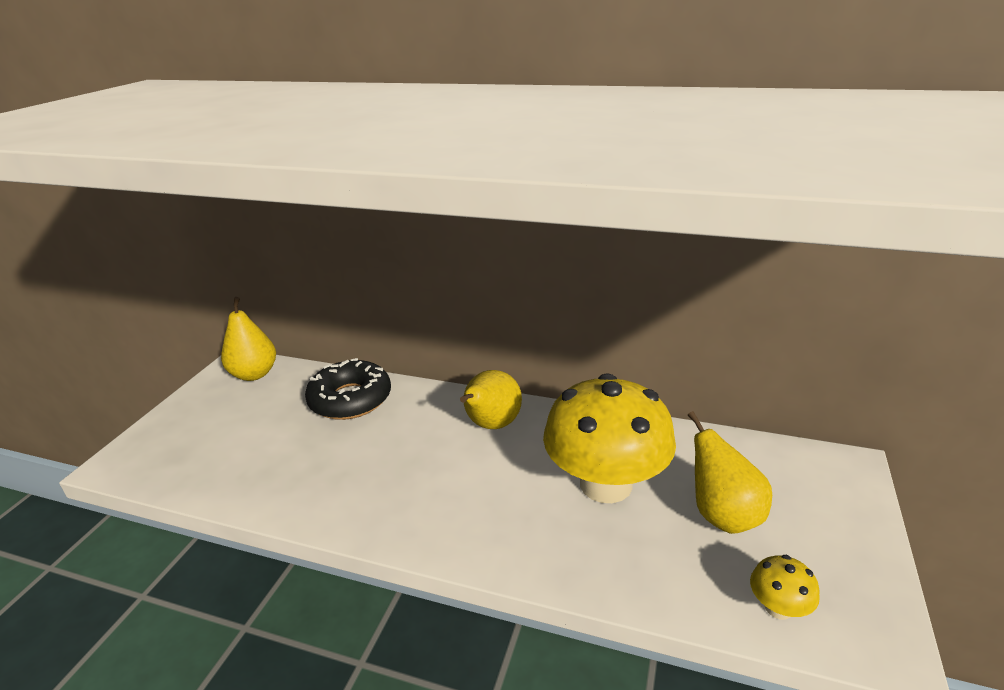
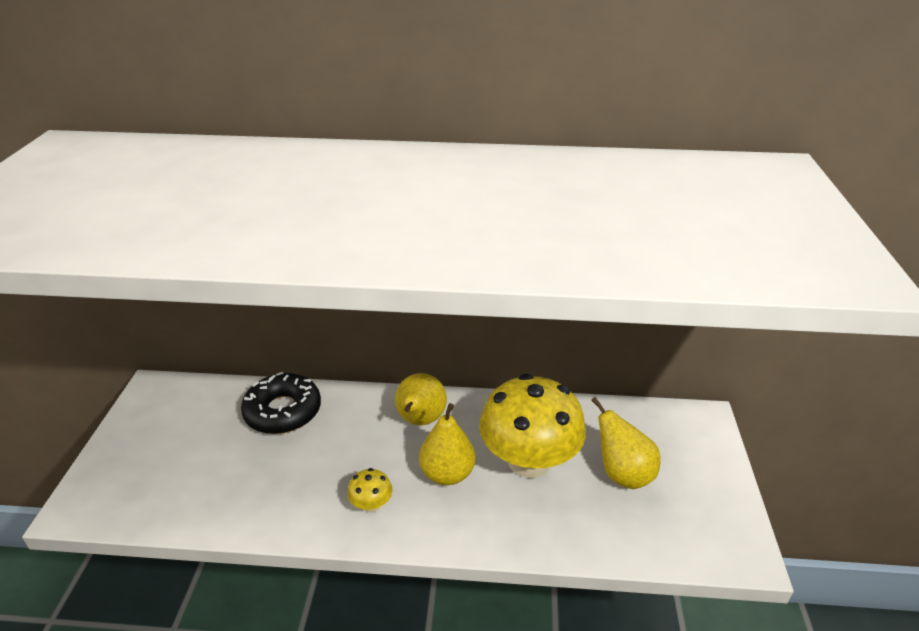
camera: 15 degrees left, 5 degrees up
(254, 374) = (176, 396): yellow pear -> yellow pear (447, 474)
(778, 607) = (674, 540): yellow mushroom -> yellow mushroom (371, 504)

